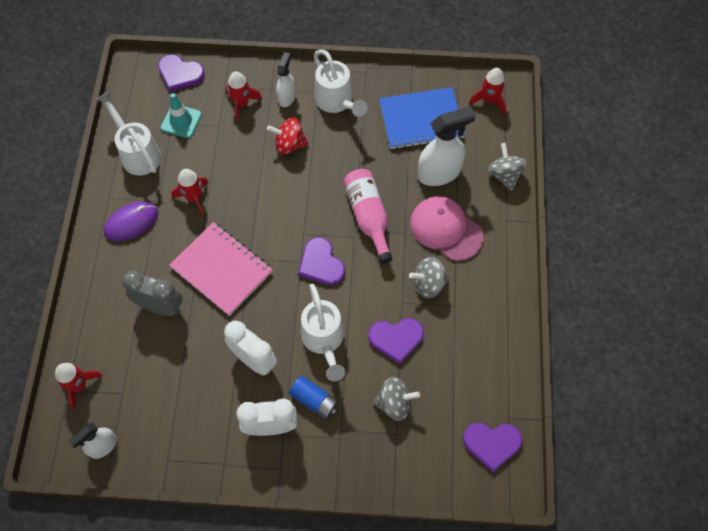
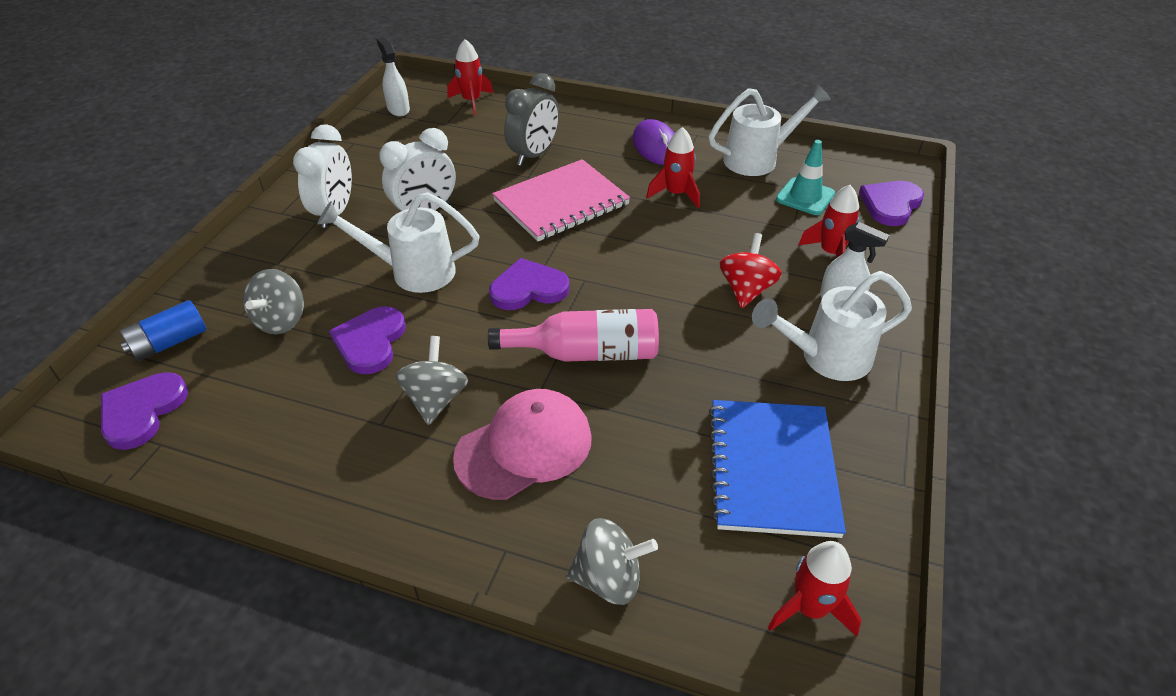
camera: 105 degrees right, 20 degrees down
(315, 401) = (339, 251): blue battery -> blue battery (169, 342)
(439, 173) = (644, 467): white spray bottle -> none

